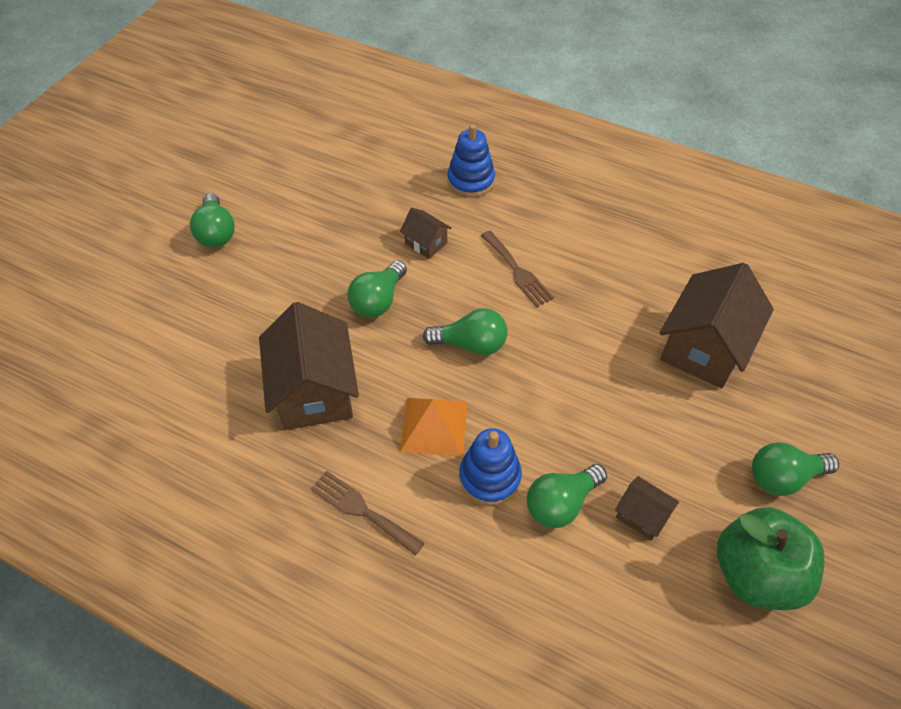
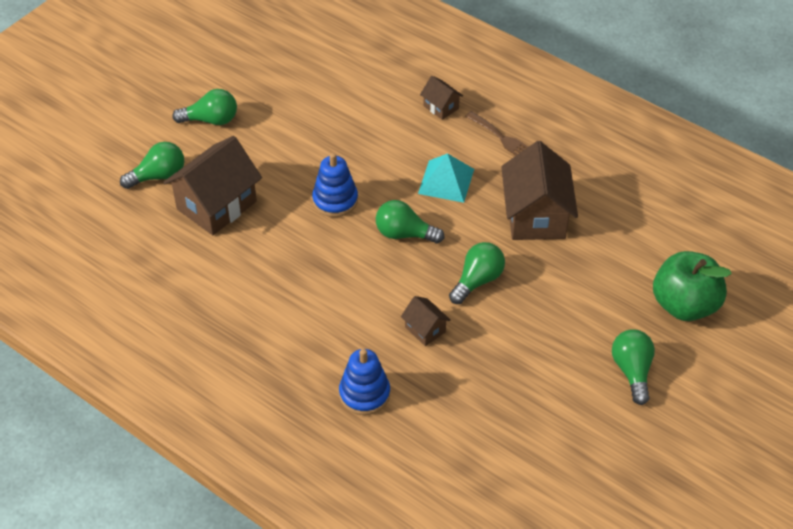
camera: 170 degrees left, 5 degrees down
(434, 426) = (446, 181): orange pyramid -> turquoise pyramid
(490, 477) = (413, 146): blue stacking toy -> blue stacking toy (335, 200)
(517, 271) = (347, 290): brown fork -> none
(561, 503) = (368, 126): green light bulb -> green light bulb (158, 176)
(642, 515) = (317, 113): brown house -> brown house (441, 107)
(756, 573) = (260, 78): green apple -> green apple (684, 305)

